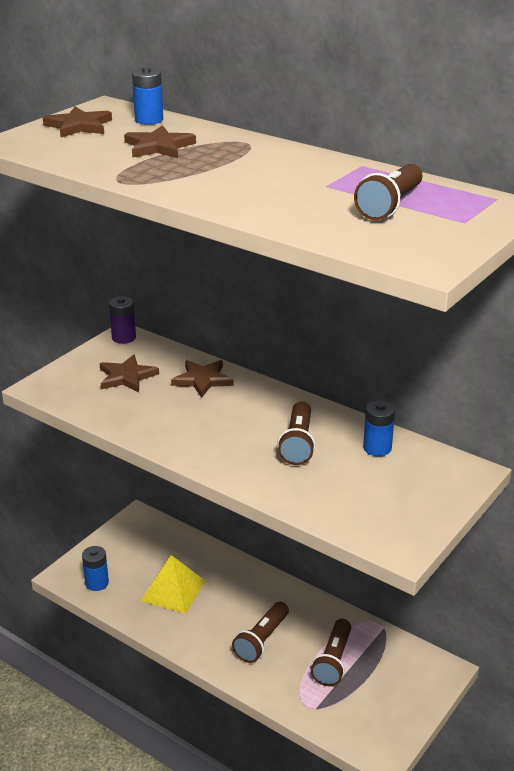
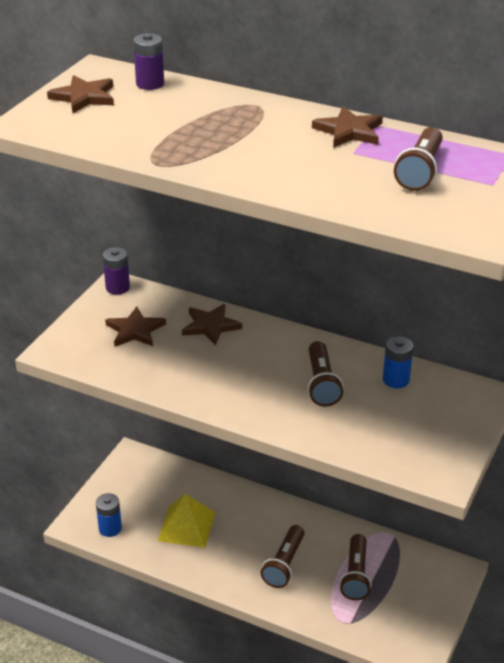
camera: 10 degrees left, 5 degrees up
(149, 120) = (150, 84): blue battery -> purple battery
(159, 146) = (175, 117): brown star -> brown star (349, 131)

